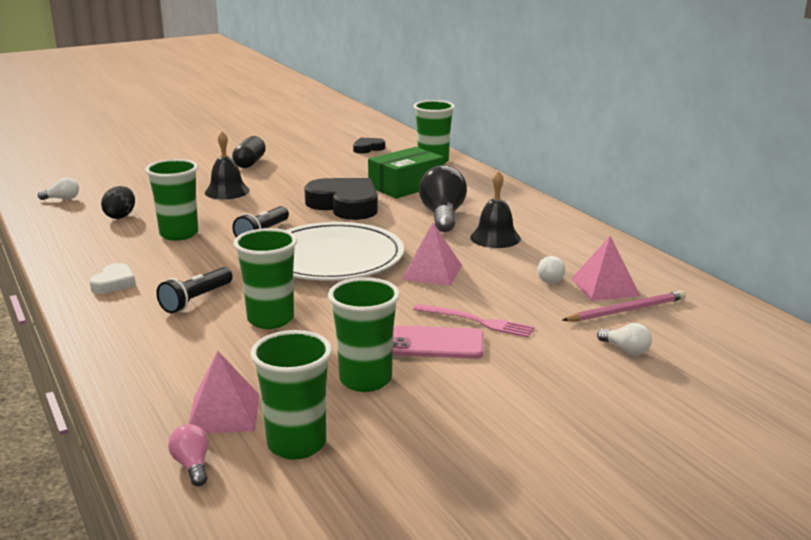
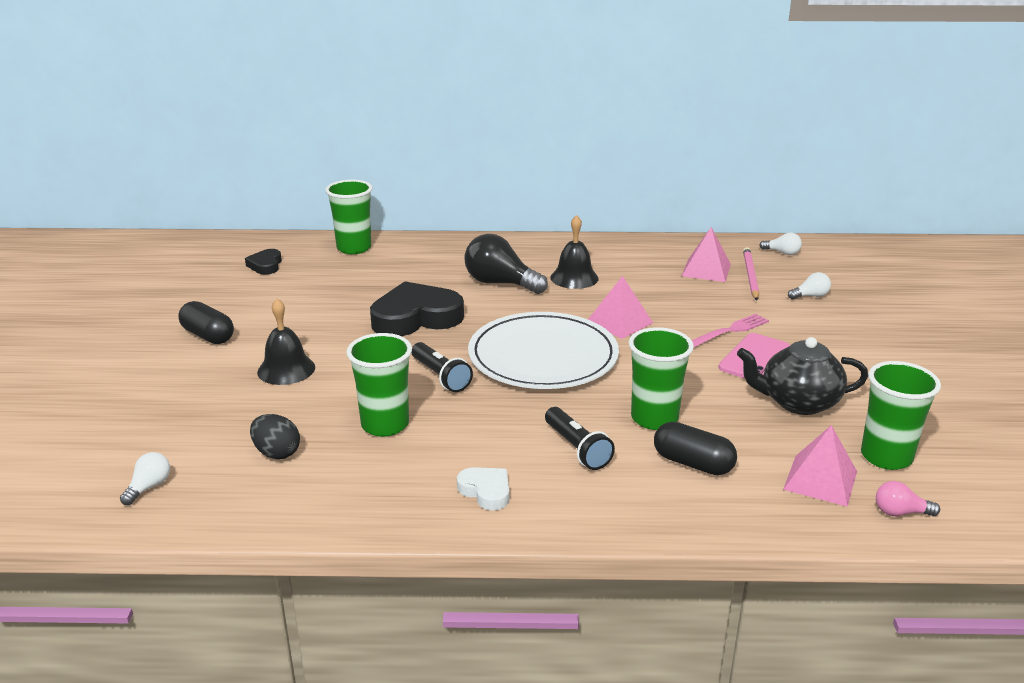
camera: 60 degrees left, 5 degrees up
(208, 349) = (693, 463): none -> black capsule
(365, 380) = (798, 402): green cup -> black teapot
(406, 186) = (403, 277): green box -> none
(548, 279) = (675, 283): white light bulb -> white light bulb (782, 253)

